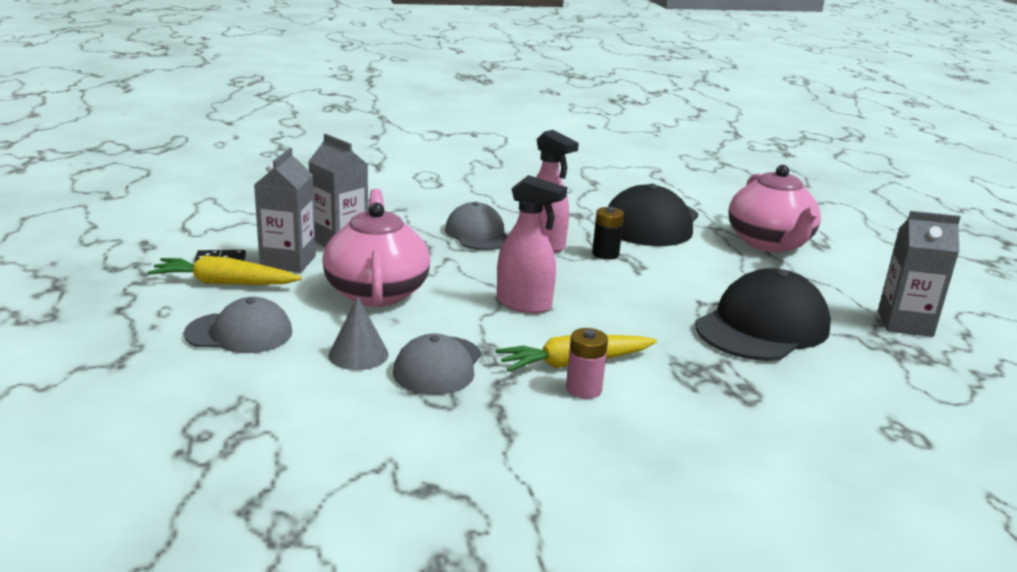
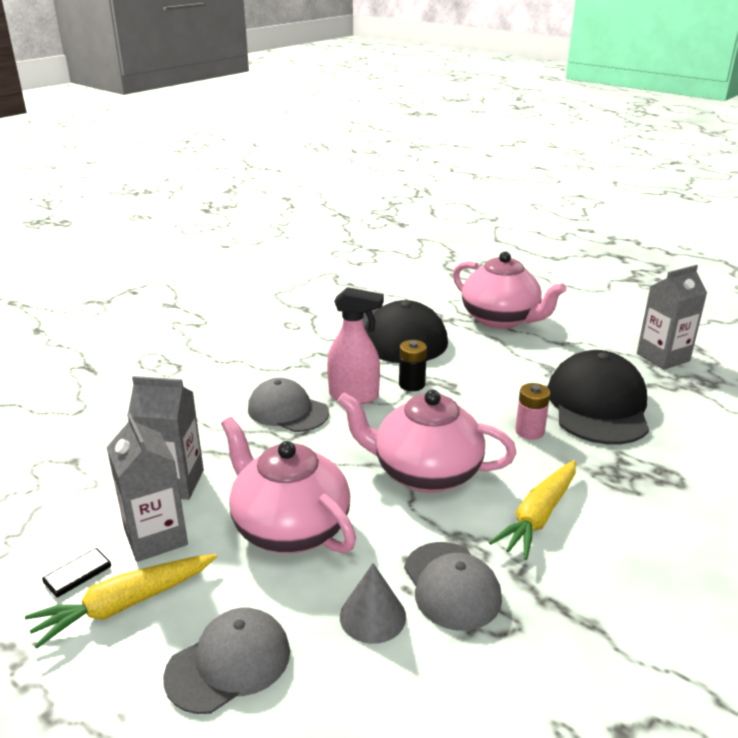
camera: 35 degrees left, 5 degrees up
(524, 304) = (425, 473): pink spray bottle -> pink teapot
(583, 389) = (578, 540): pink battery -> pink battery (529, 431)

